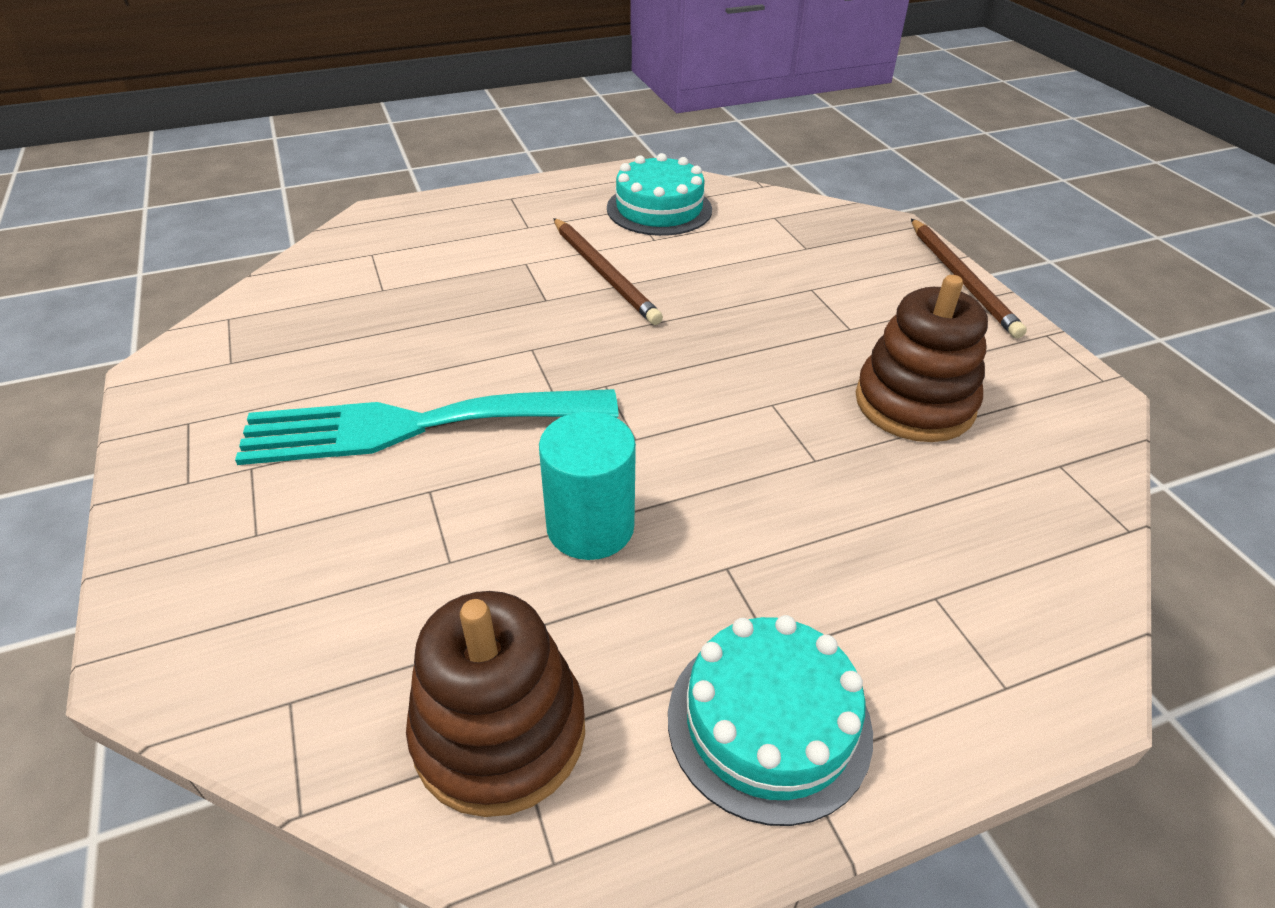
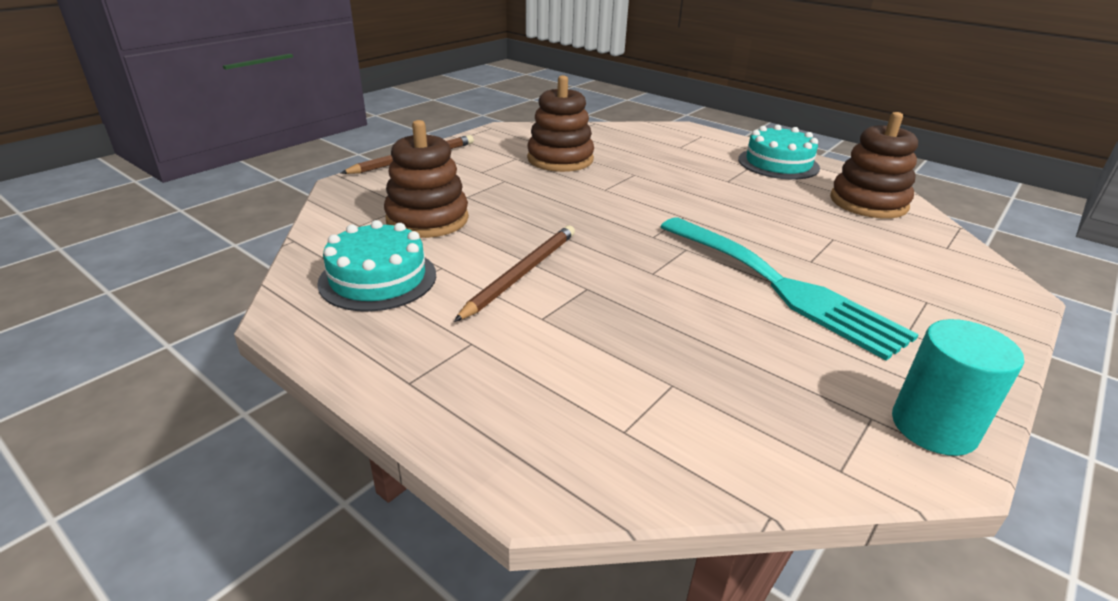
camera: 120 degrees left, 10 degrees down
(590, 527) = (757, 212): turquoise cylinder -> turquoise cylinder (933, 427)
(762, 252) = (427, 219): none -> brown stacking toy

